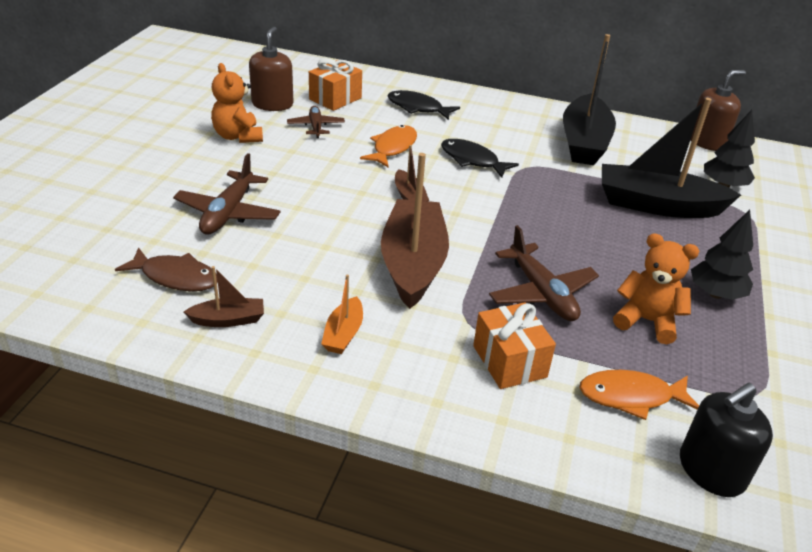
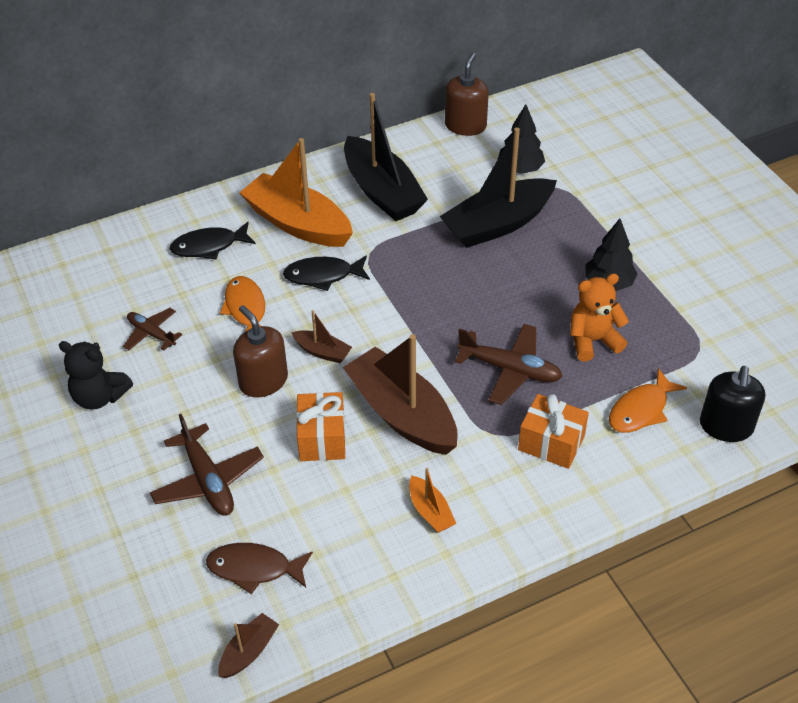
camera: 40 degrees left, 10 degrees up
(176, 277) = (254, 569): brown fish -> brown fish turned 150 degrees counterclockwise
(228, 320) = (342, 568): brown boat -> brown boat (249, 651)
(238, 136) = (99, 397): orange teddy bear -> black teddy bear
(272, 104) = (76, 336): brown soap dispenser -> brown soap dispenser (263, 381)
(335, 99) = (123, 287): orange gift -> orange gift (322, 438)
(495, 127) = (298, 223): none -> orange boat

